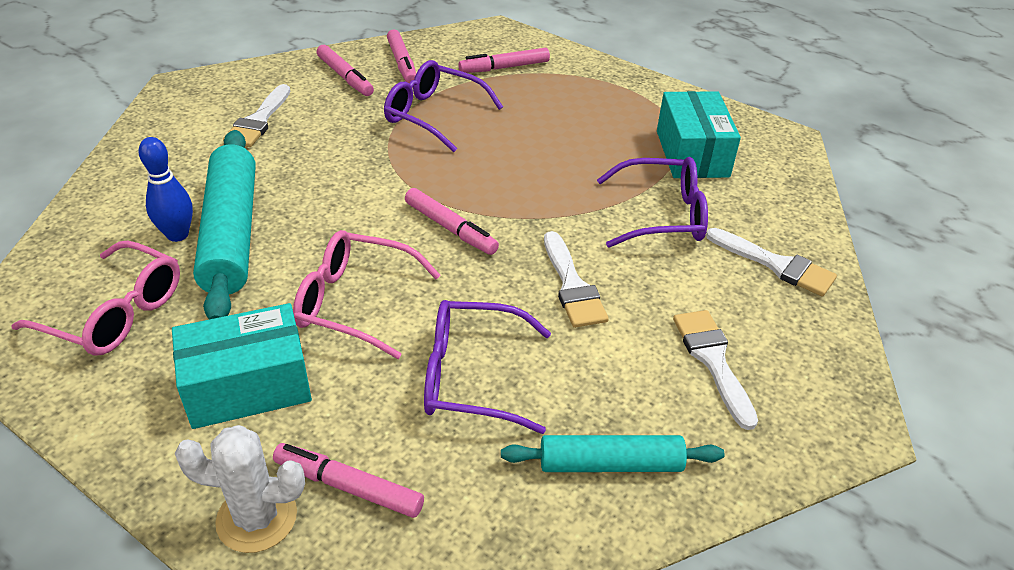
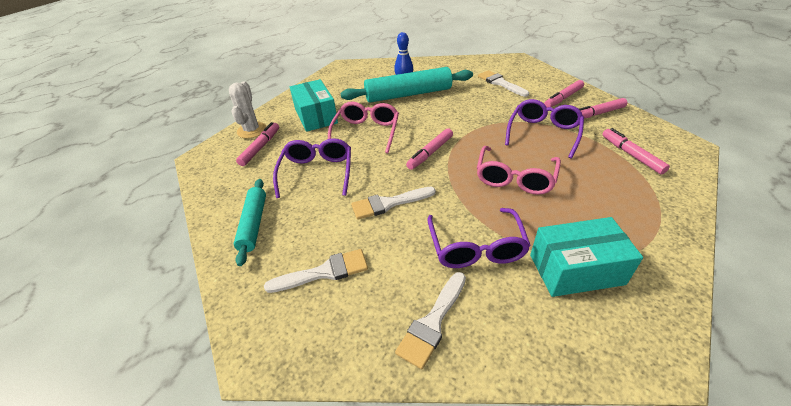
camera: 90 degrees right, 0 degrees up
(114, 313) = (355, 82): pink glasses -> pink glasses (515, 178)
(259, 121) = (500, 83): white brush -> white brush turned 45 degrees clockwise

